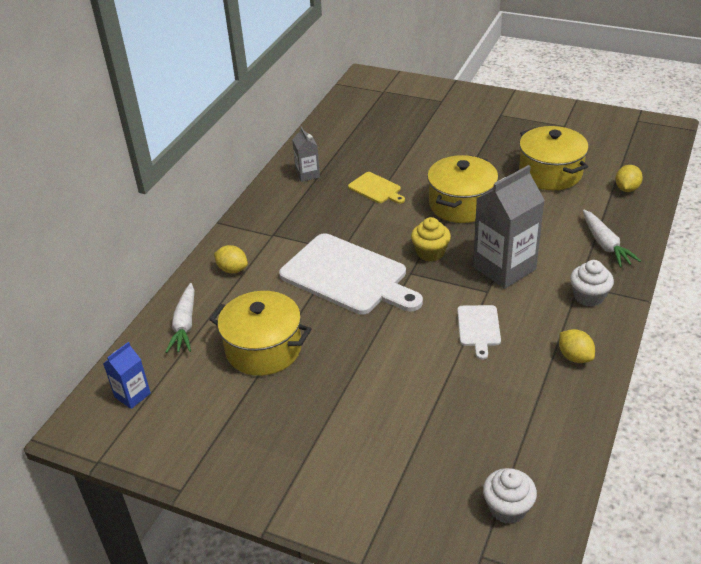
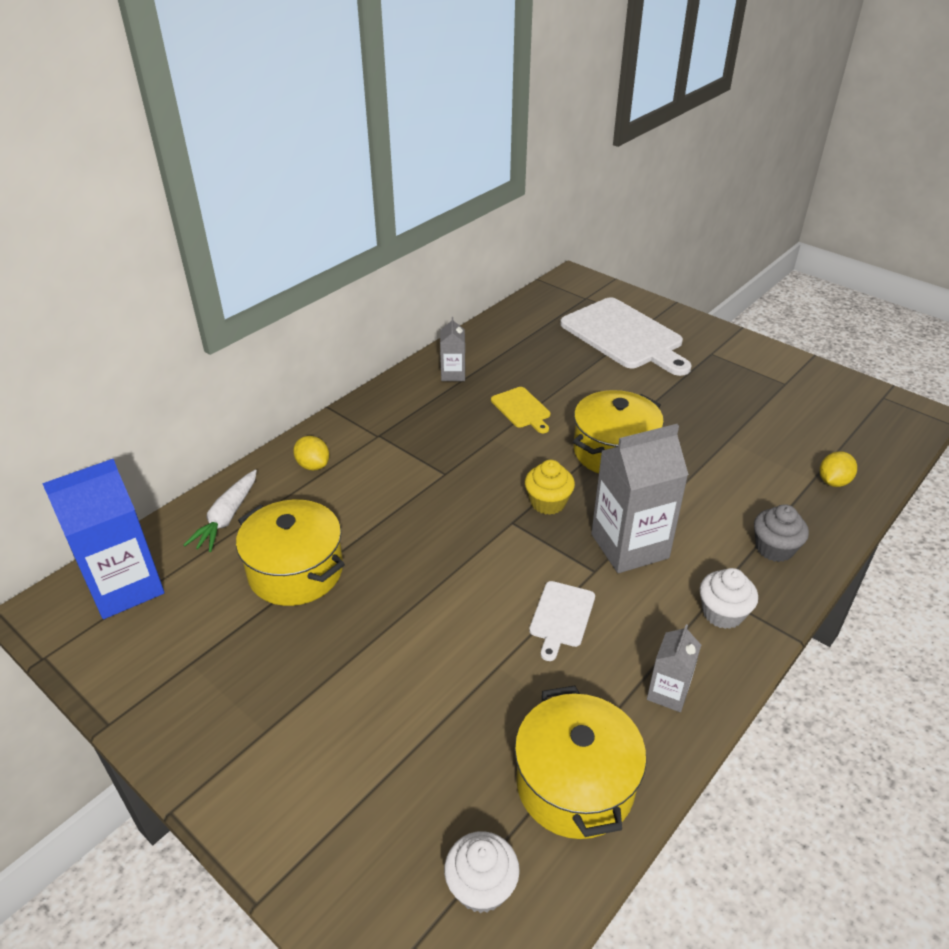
camera: 15 degrees right, 0 degrees up
(132, 395) = (125, 587): blue carton -> blue carton, size x1.95
(347, 276) = (436, 507): white cutting board -> white cutting board (624, 336)
(550, 173) = (741, 438): yellow pot -> yellow pot (575, 784)
(575, 357) = (668, 692): yellow lemon -> grey carton
(605, 244) = (774, 548): white carrot -> grey cupcake

